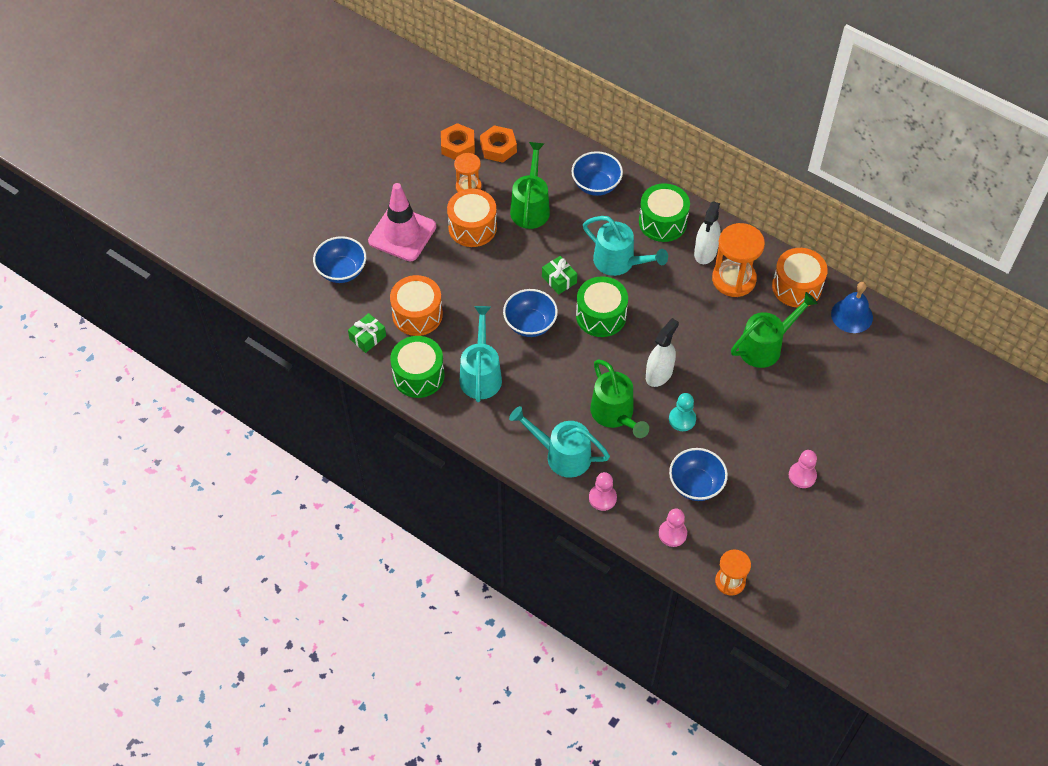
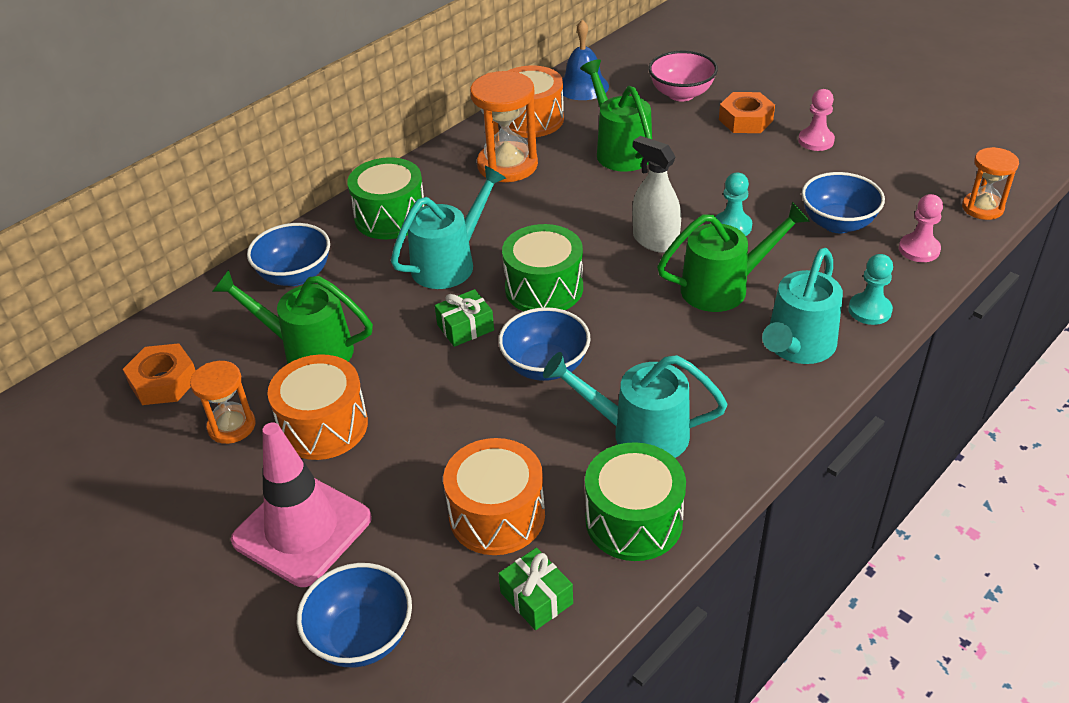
camera: 80 degrees left, 15 degrees down
(458, 146) = (131, 435): orange nut -> orange nut (745, 120)
(602, 498) = (869, 310): pink pawn -> turquoise pawn
(705, 252) = (455, 184): white spray bottle -> none
(854, 383) = (681, 94): none -> pink bowl

